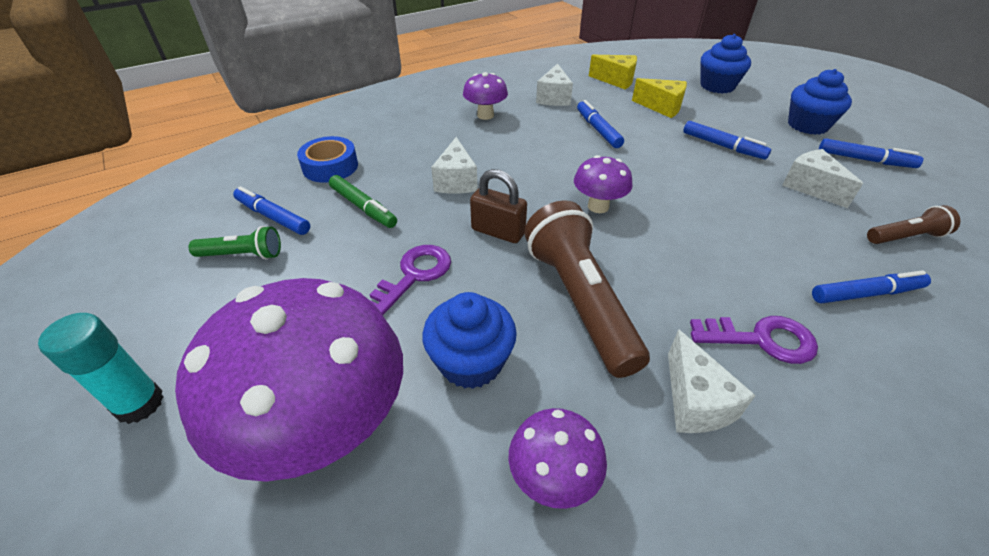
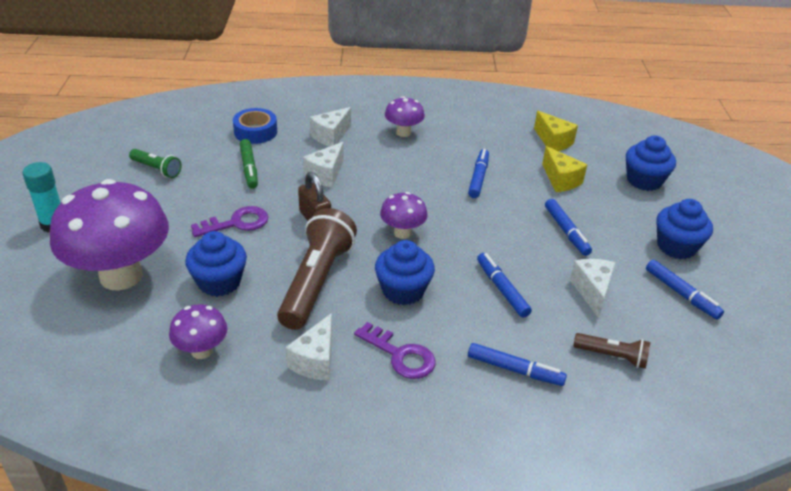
camera: 30 degrees right, 5 degrees down
(273, 217) = (192, 152): blue marker -> blue marker (502, 289)
(553, 98) = (477, 137): white cheese -> white cheese (331, 136)
(672, 265) = (403, 290): none -> blue cupcake

